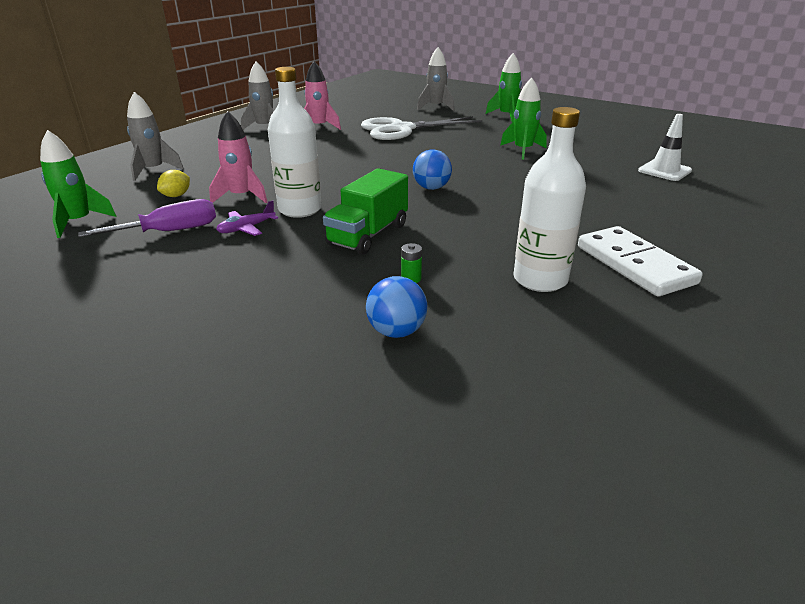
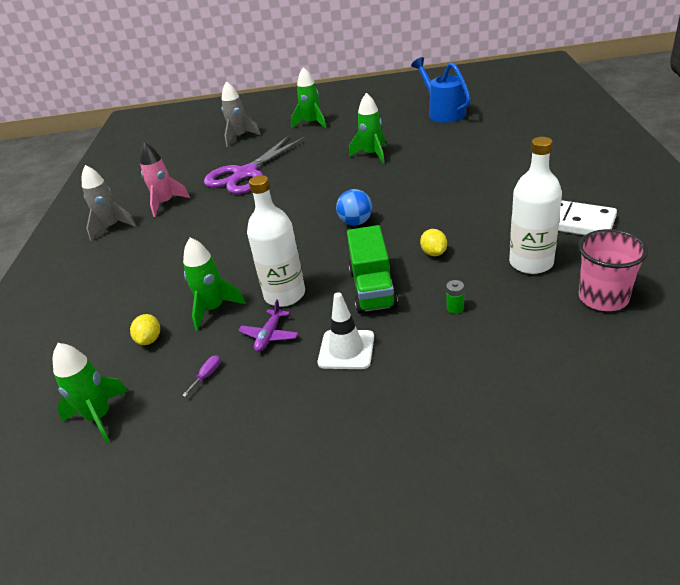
camera: 30 degrees left, 5 degrees up
(154, 170) = (77, 326): grey rocket -> none
(170, 231) = (207, 375): purple screwdriver -> purple screwdriver, size x0.43
(241, 197) = (213, 309): pink rocket -> green rocket
(396, 331) = (504, 353): blue ball -> none
(402, 129) = (246, 174): white scissors -> purple scissors
(460, 233) = (434, 253): none -> yellow lemon
(569, 341) = (603, 298): none -> pink cup
(640, 144) = (443, 112): none -> blue watering can
(664, 171) = (488, 132): white traffic cone -> white traffic cone (346, 350)

